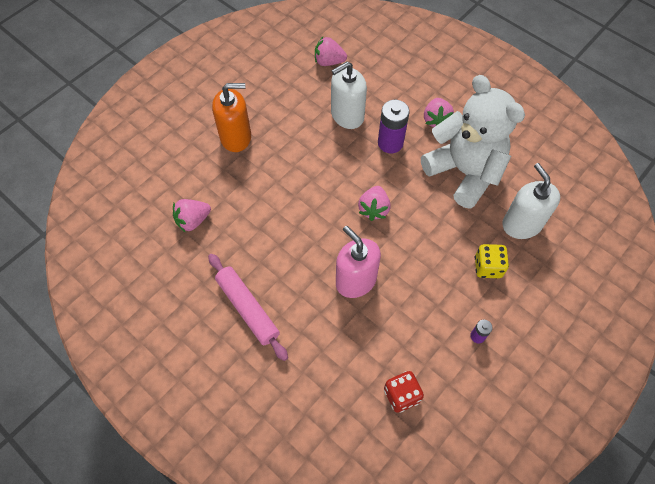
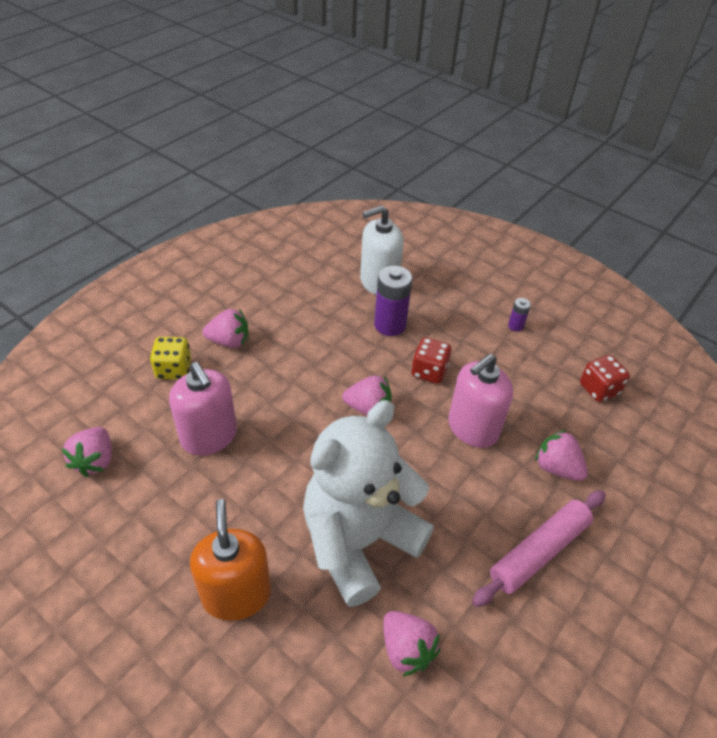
camera: 95 degrees left, 15 degrees down
(317, 337) = (557, 468): none -> pink strawberry
(347, 115) = (209, 436): white soap dispenser -> pink soap dispenser
(390, 143) = (263, 388): purple battery -> purple battery (390, 325)
(414, 255) = (429, 371): none -> red dice
(464, 172) = (311, 321): white teddy bear -> white teddy bear (359, 541)
(487, 267) = (434, 312): yellow dice -> yellow dice (174, 369)

